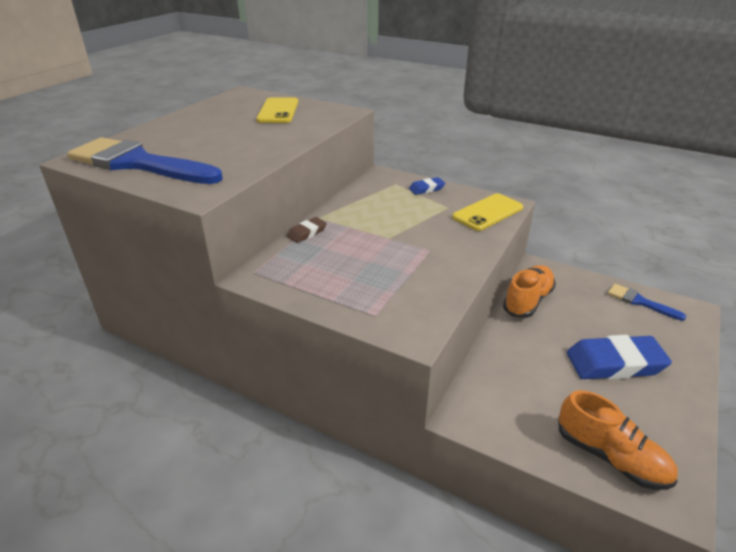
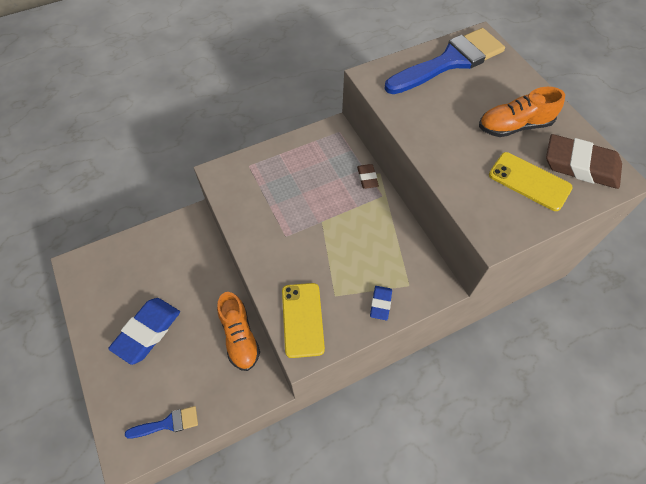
camera: 125 degrees right, 25 degrees up
(242, 101) = (580, 166): none -> brown eraser
(610, 457) = (114, 262): orange shoe -> orange shoe (514, 126)

